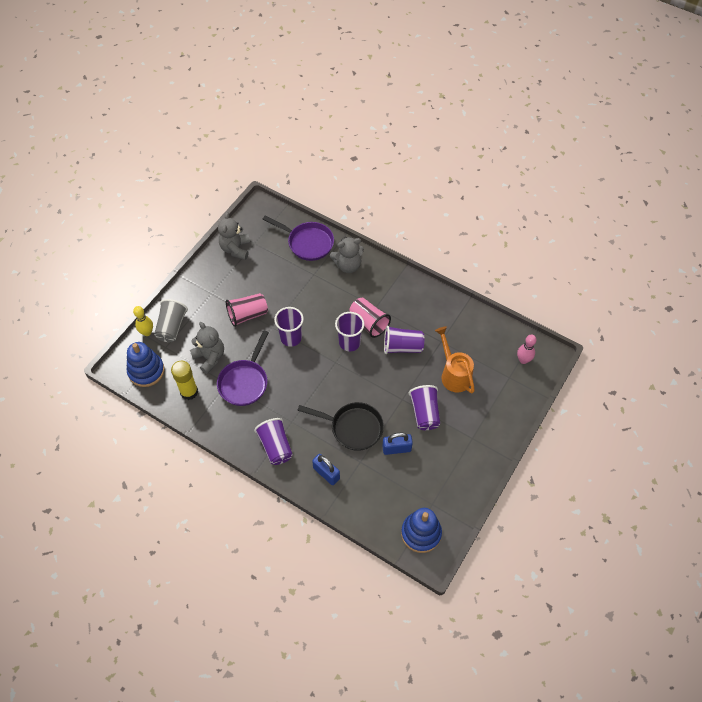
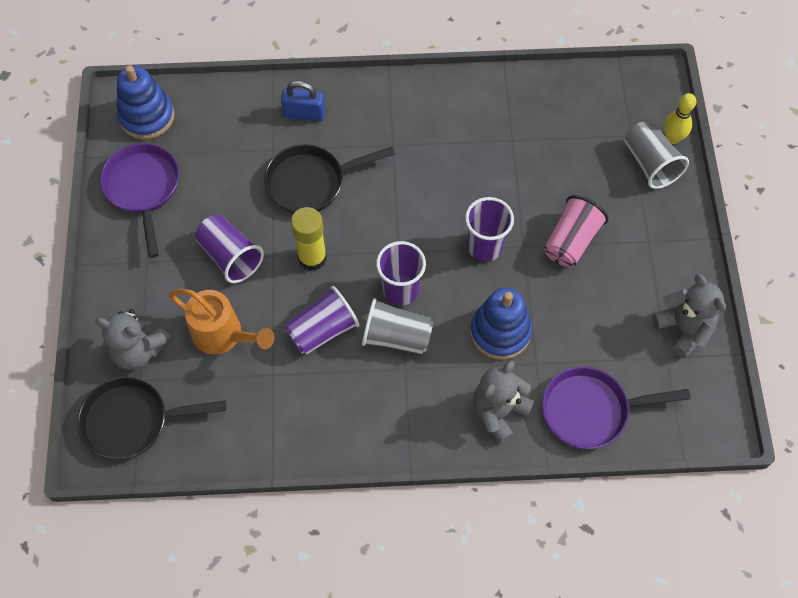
camera: 145 degrees right, 5 degrees up
(146, 371) = (622, 94): blue stacking toy -> blue stacking toy (500, 332)
(189, 392) = (547, 103): yellow glue stick -> yellow glue stick (312, 258)
(210, 357) = (564, 157): grey teddy bear -> grey teddy bear (138, 350)
(244, 382) = (492, 154): purple pan -> purple pan (143, 189)
(275, 446) = (388, 106): purple cup -> none
(368, 323) = (396, 337): pink cup -> grey cup
(396, 448) = (238, 191): blue padlock -> none
(523, 360) = (132, 421): pink bowling pin -> black pan

